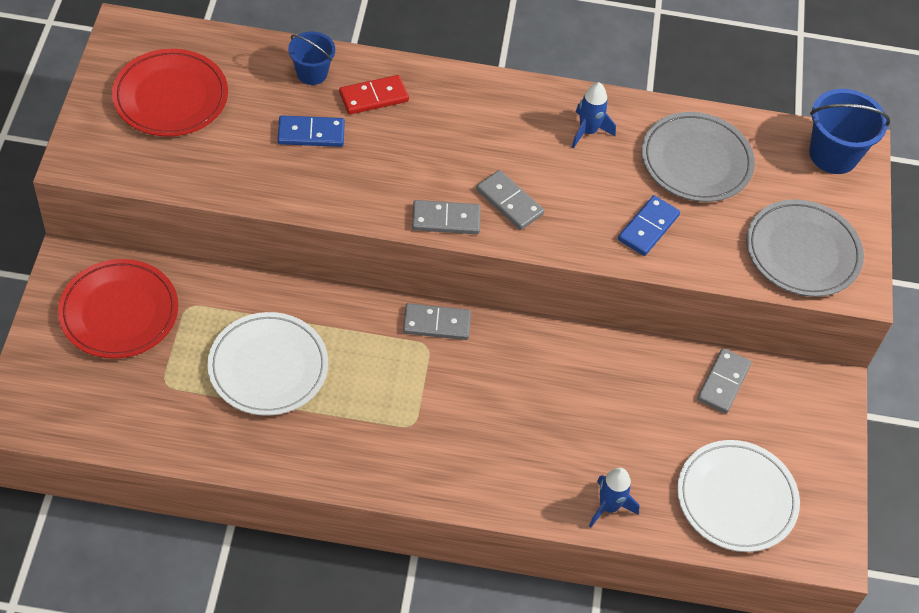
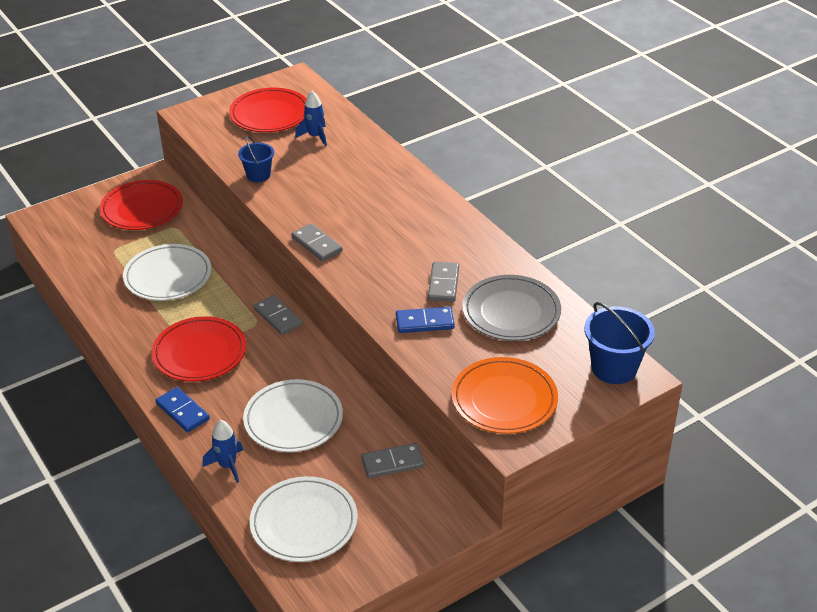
camera: 55 degrees right, 15 degrees down
(311, 133) = (311, 167): blue domino -> blue domino (183, 411)
(312, 73) = (355, 143): blue bucket -> blue bucket (258, 175)
(374, 97) = (370, 171): red domino -> none
(423, 421) = (199, 353): none -> red plate
(509, 202) = (364, 259): grey domino -> grey domino (443, 284)
(588, 131) = (466, 257): blue rocket -> blue rocket (315, 136)
(596, 414) = (293, 419): none -> white plate
(802, 252) = (504, 399): grey plate -> orange plate

